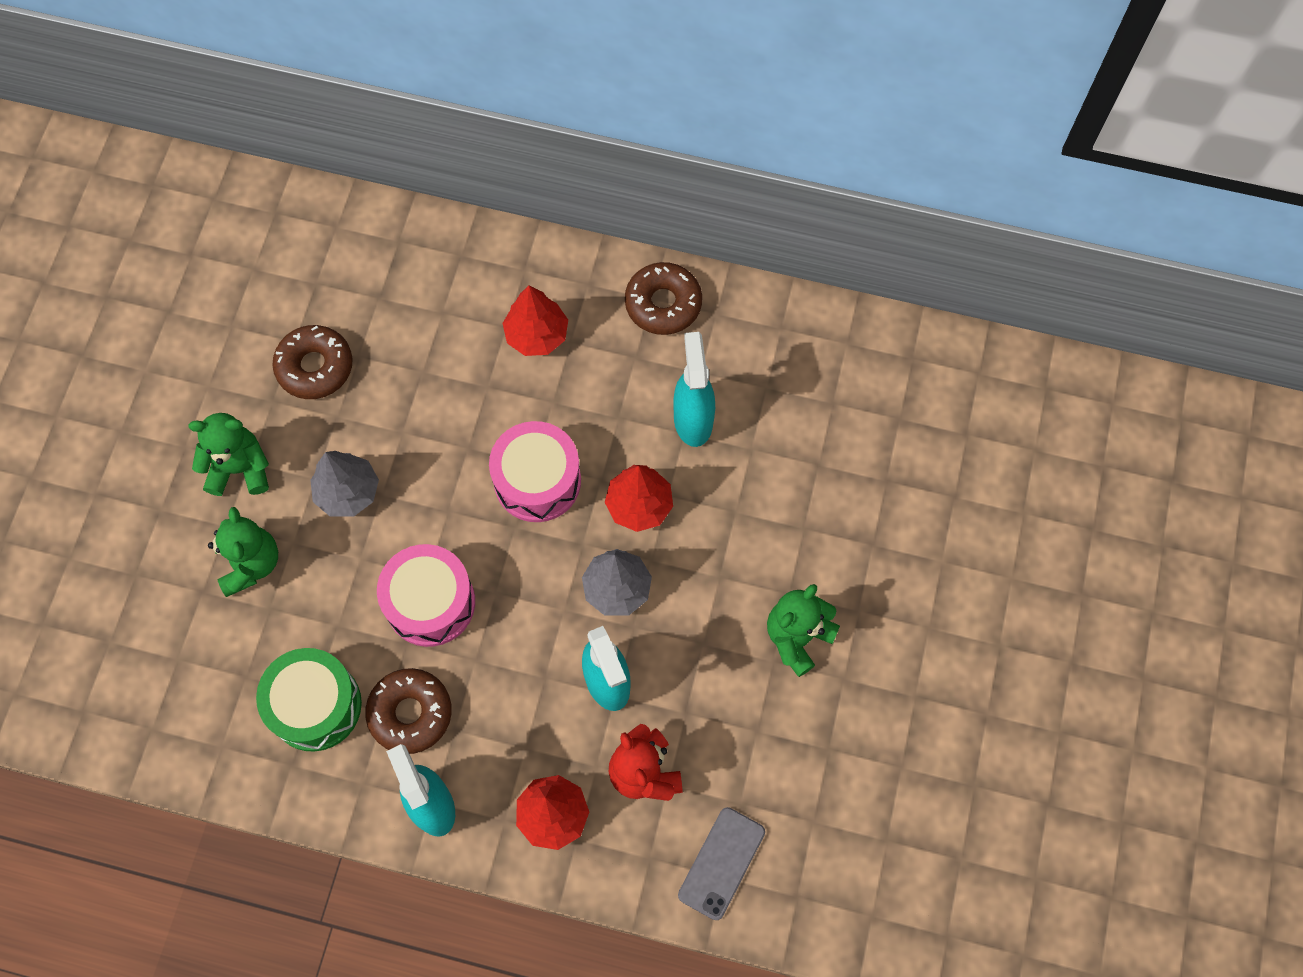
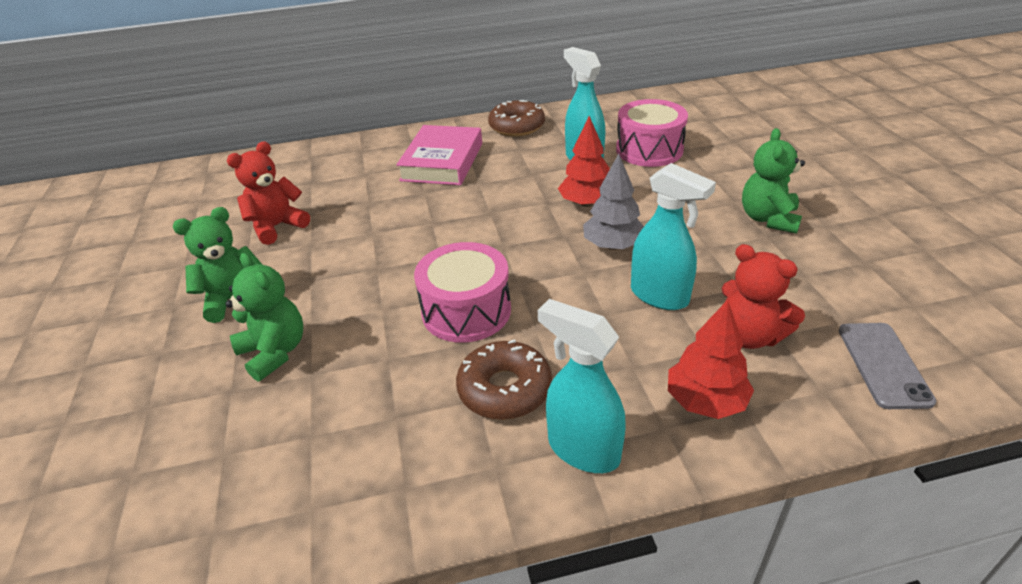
camera: 25 degrees left, 30 degrees down
(315, 367) = (277, 227): brown donut -> red teddy bear
(315, 705) = (402, 425): green drum -> none
(348, 492) = (345, 277): grey tree -> none
(537, 335) = (442, 162): red tree -> pink book
(537, 481) = (500, 218): pink drum -> pink drum (649, 150)

